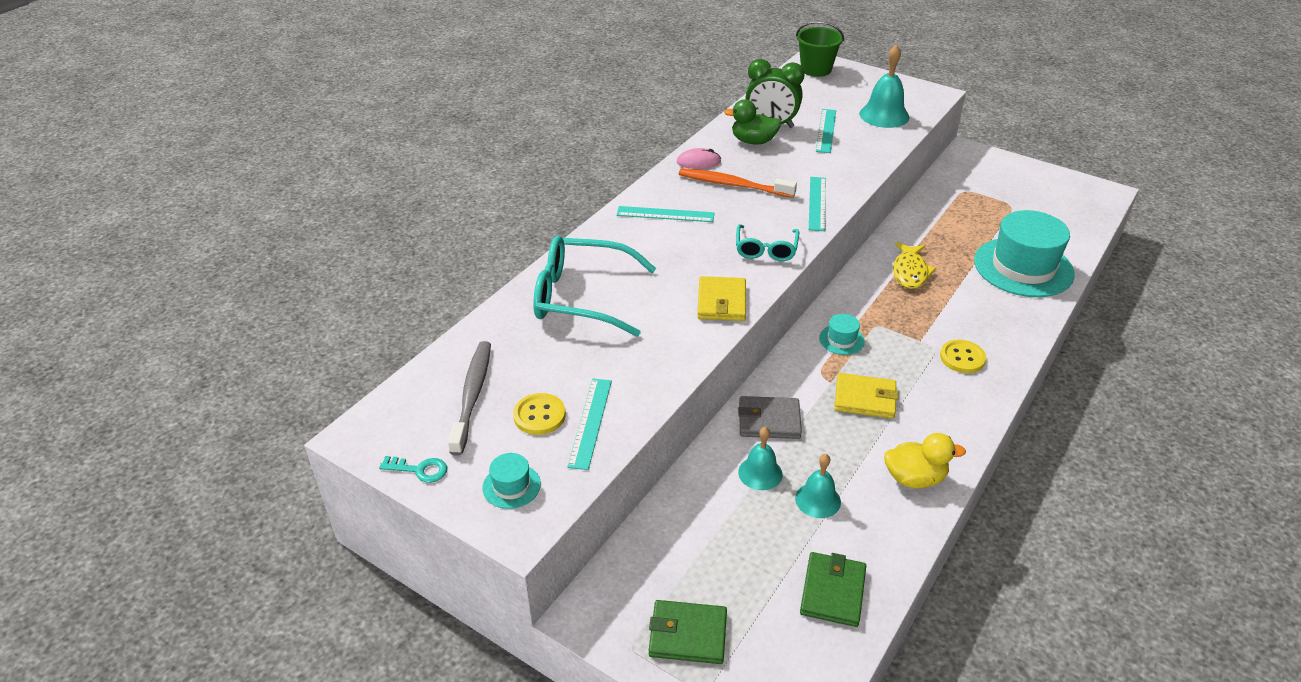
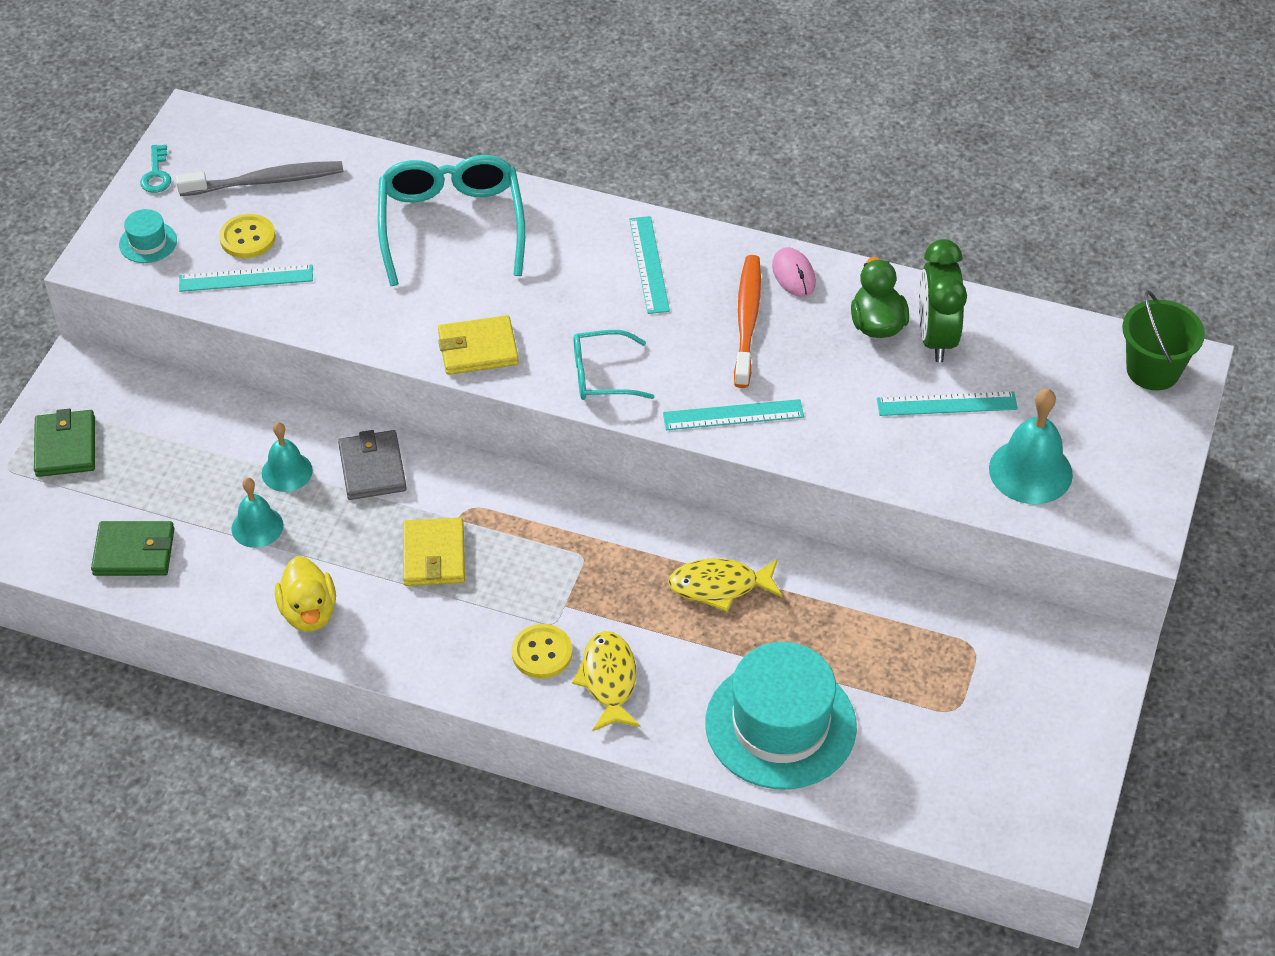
camera: 75 degrees right, 10 degrees up
(841, 340) = (542, 522): turquoise hat -> none
(987, 331) = (608, 680): none -> yellow fish

